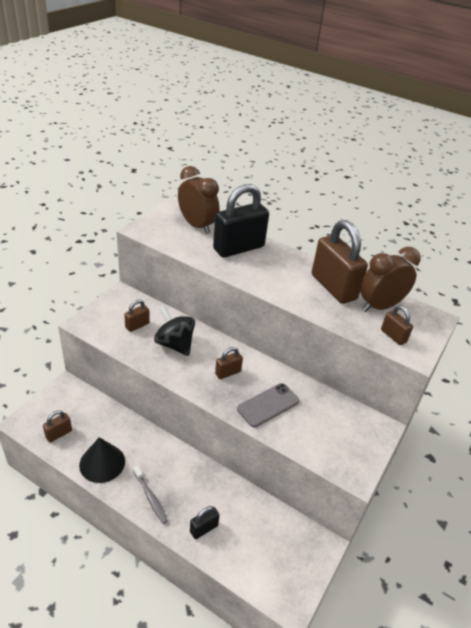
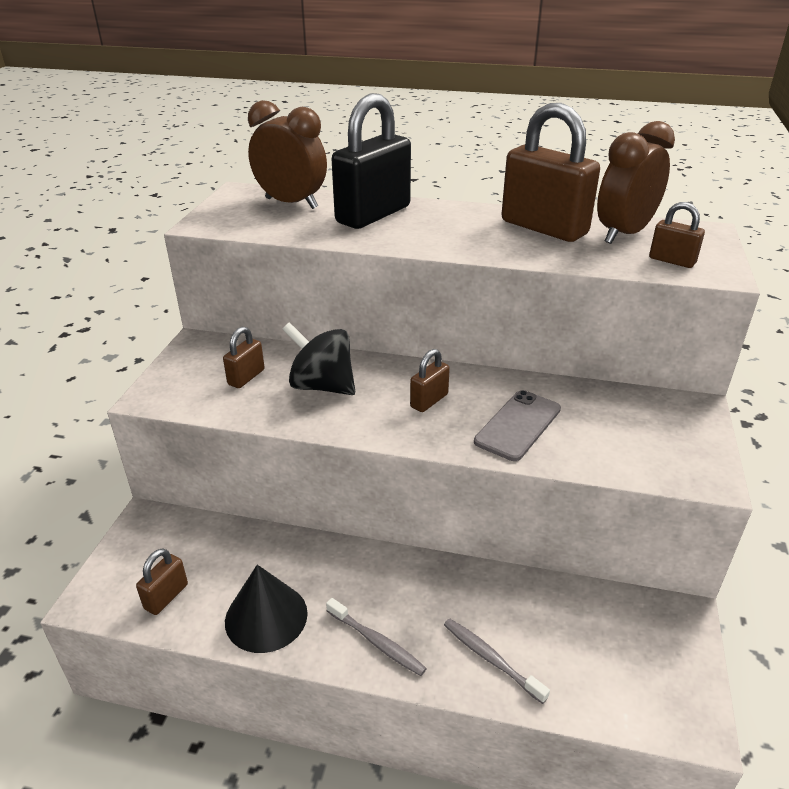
camera: 15 degrees left, 5 degrees down
(203, 528) = (491, 659): black padlock -> grey toothbrush

